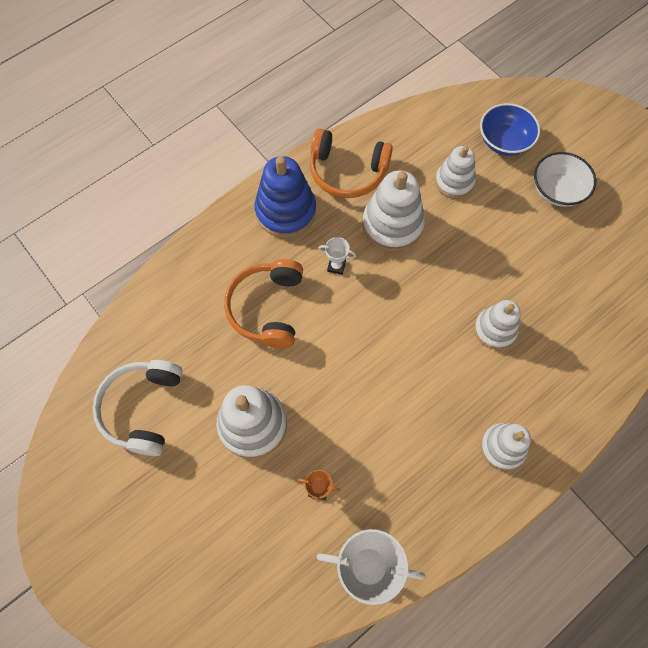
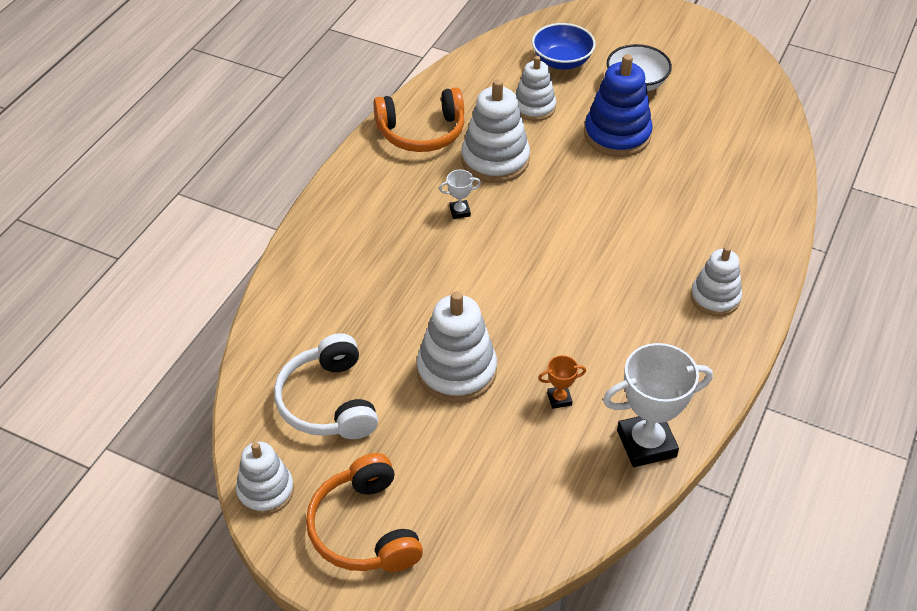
camera: 25 degrees left, 20 degrees down
(267, 308) = (410, 269): orange headphones -> orange headphones (365, 529)
(285, 211) = (378, 184): blue stacking toy -> blue stacking toy (617, 135)
(495, 329) = (648, 209): white stacking toy -> white stacking toy (265, 491)

